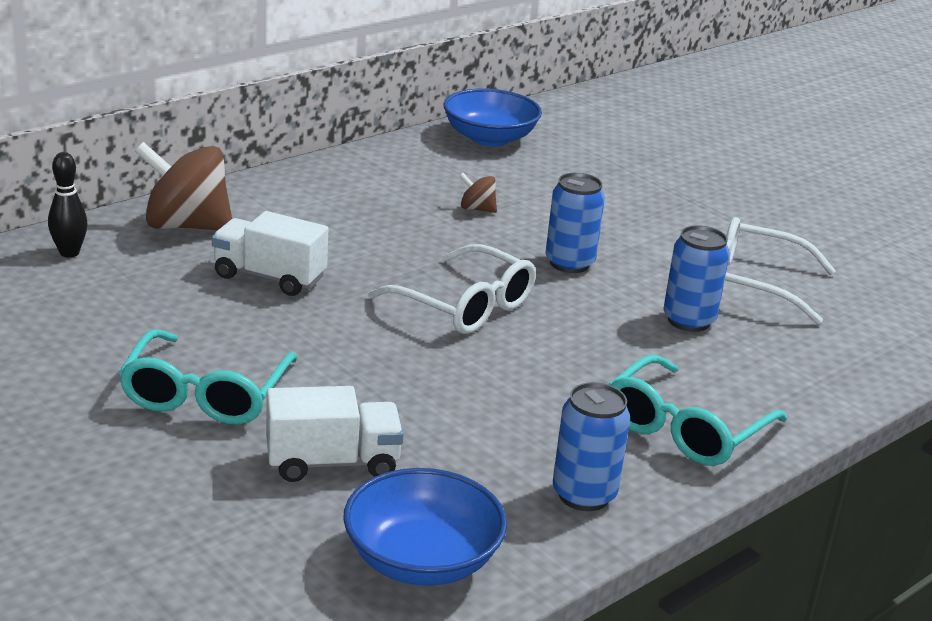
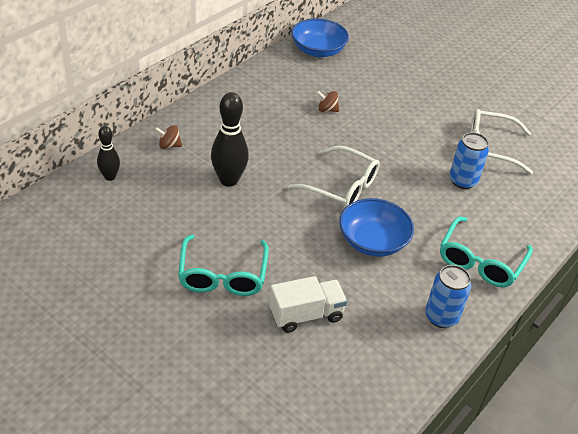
camera: 10 degrees left, 15 degrees up
(186, 226) = (169, 145): brown spinning top -> brown spinning top, size x0.45
(269, 277) = (229, 180): white truck -> black bowling pin
(422, 560) = (372, 376): blue bowl -> blue bowl (373, 241)
(569, 263) = (389, 146): blue can -> none

